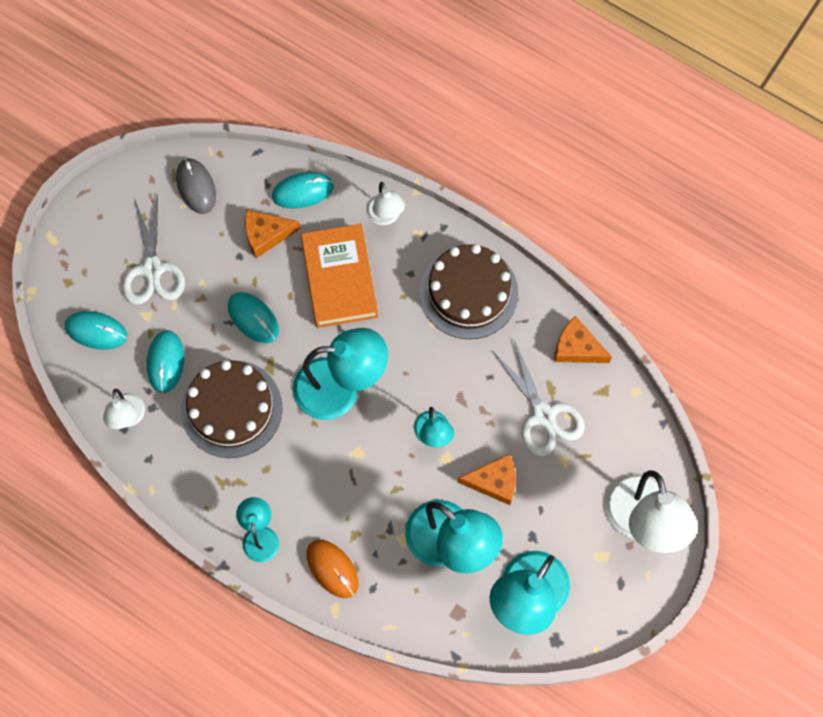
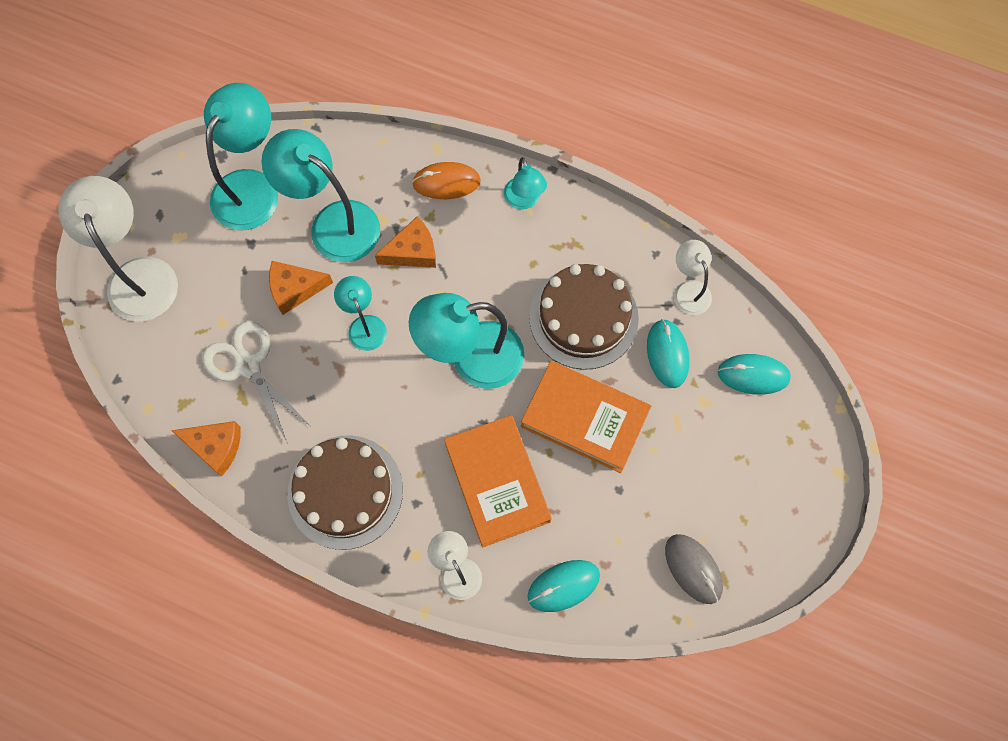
camera: 170 degrees right, 0 degrees up
(152, 269) = (713, 456): white scissors -> none
(253, 318) = (584, 419): turquoise mouse -> orange book
(266, 235) = (594, 521): orange cheese -> orange cheese (412, 251)
(332, 569) = (446, 183): orange mouse -> orange mouse turned 45 degrees counterclockwise

